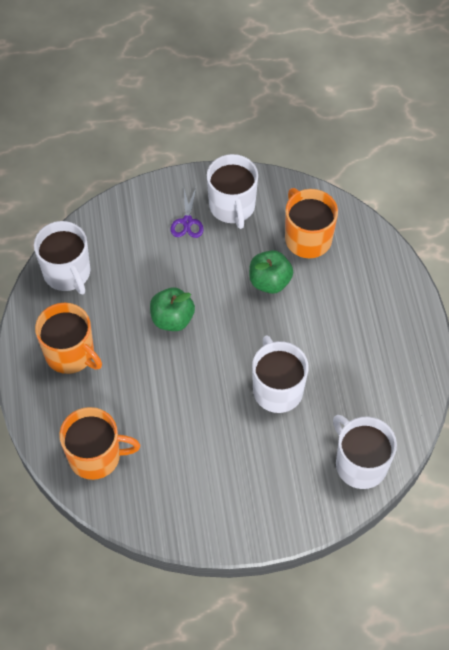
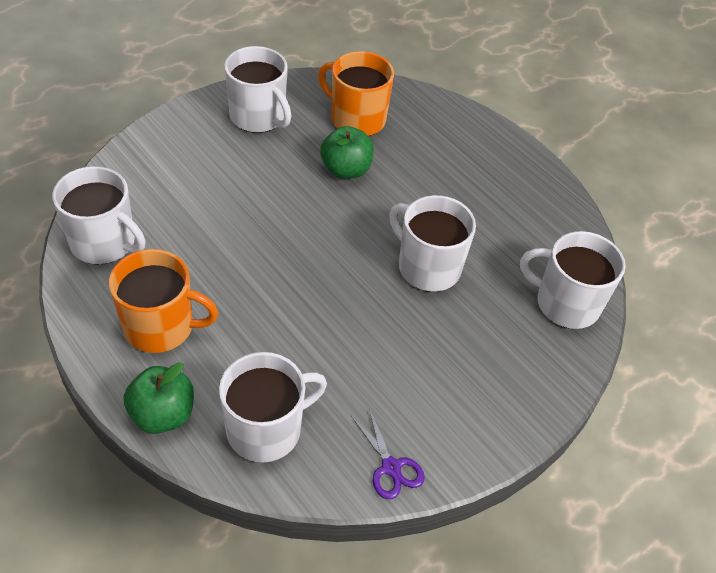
camera: 35 degrees left, 10 degrees down
(96, 456) = (266, 429): orange mug -> white mug
(172, 319) = (263, 243): green apple -> green apple (163, 414)
(187, 222) = (218, 146): purple scissors -> purple scissors (391, 467)

